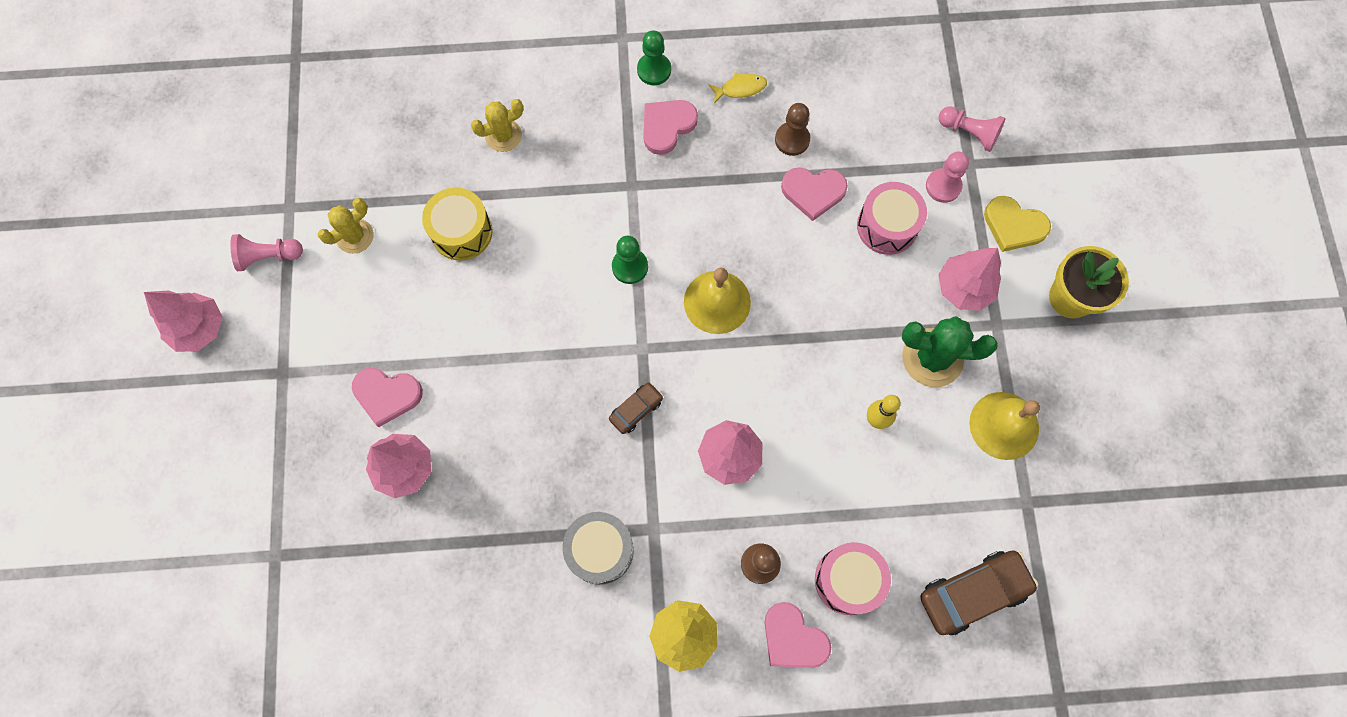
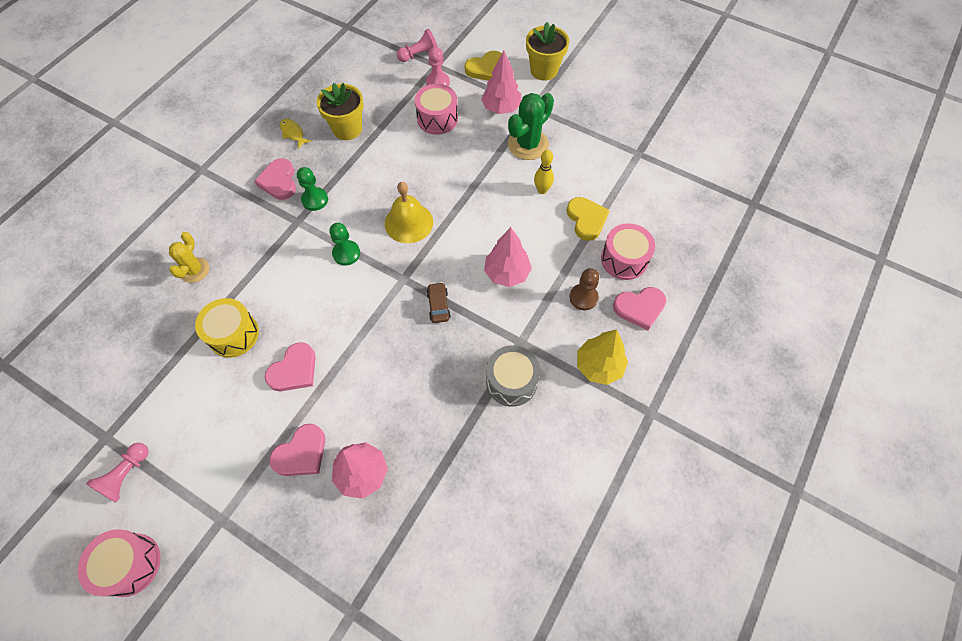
camera: 55 degrees left, 10 degrees down
(199, 328) = (130, 564): pink tree -> pink drum
(355, 236) = (170, 405): yellow cactus -> none
(654, 70) = (238, 166): green pawn -> green pawn (315, 200)
(740, 88) = (293, 133): yellow fish -> yellow fish turned 60 degrees counterclockwise
(792, 140) = (347, 129): brown pawn -> yellow flower pot
(813, 192) = (387, 138): pink heart -> pink heart (294, 370)
(873, 500) = (586, 219): none -> yellow heart
(973, 592) = (671, 206): brown car -> none
(1004, 425) = (589, 137): yellow bell -> none

